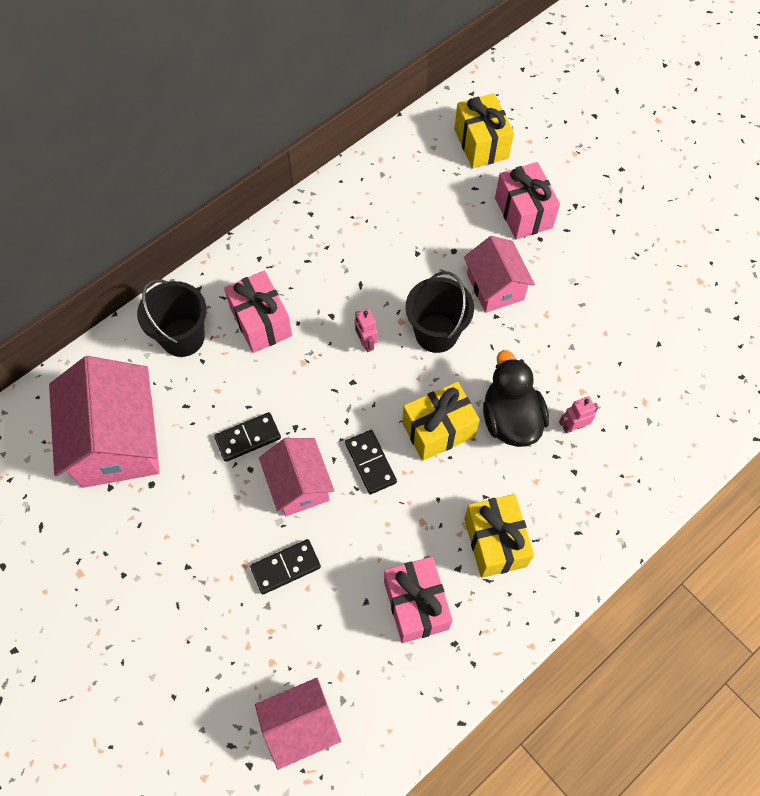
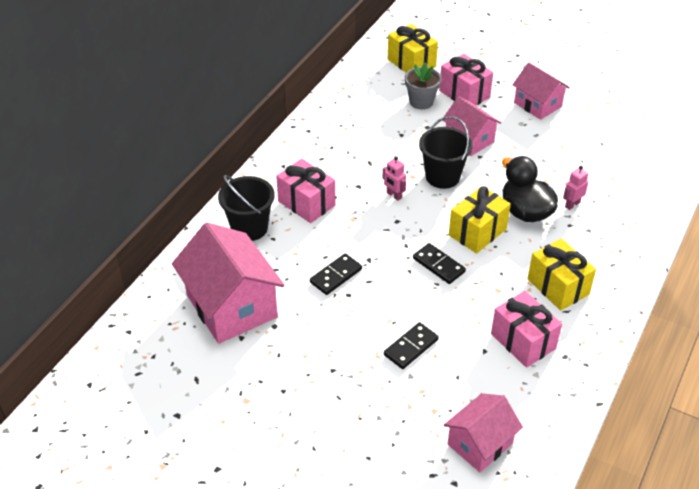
camera: 20 degrees left, 20 degrees down
(299, 485) = (392, 294): pink house -> pink house (537, 105)
(464, 209) = (421, 102): none -> grey flower pot

